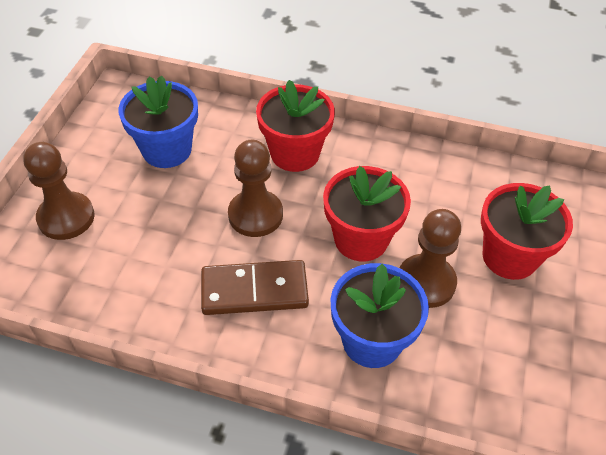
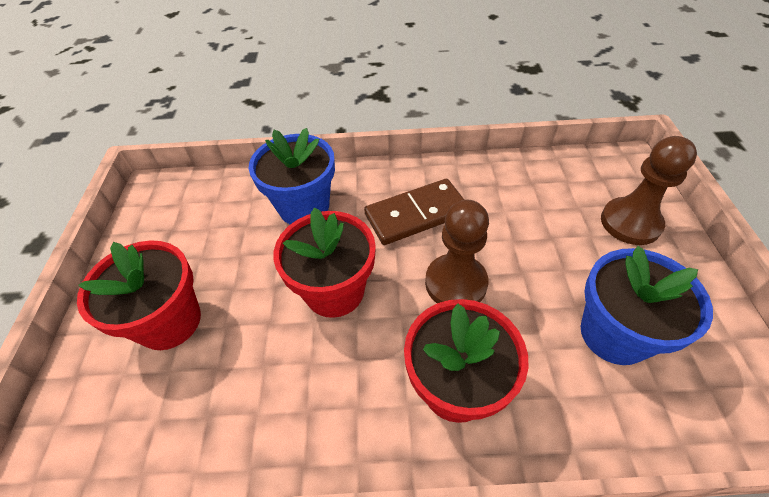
camera: 165 degrees right, 0 degrees up
(426, 282) = (261, 267): brown pawn -> none

